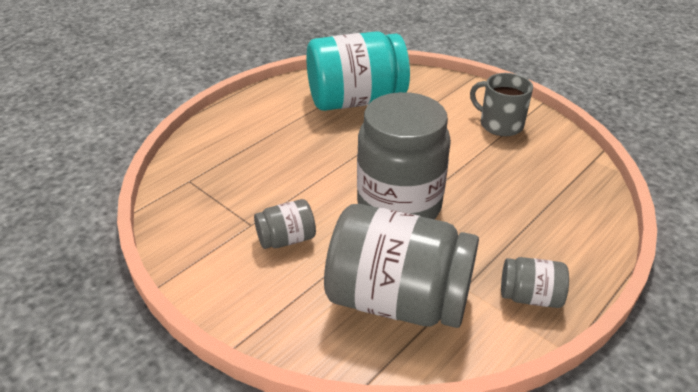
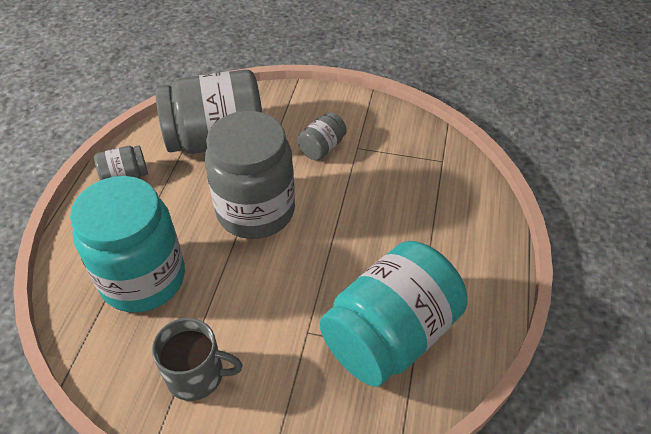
camera: 150 degrees right, 10 degrees up
(528, 191) = (143, 278): none -> turquoise jar

